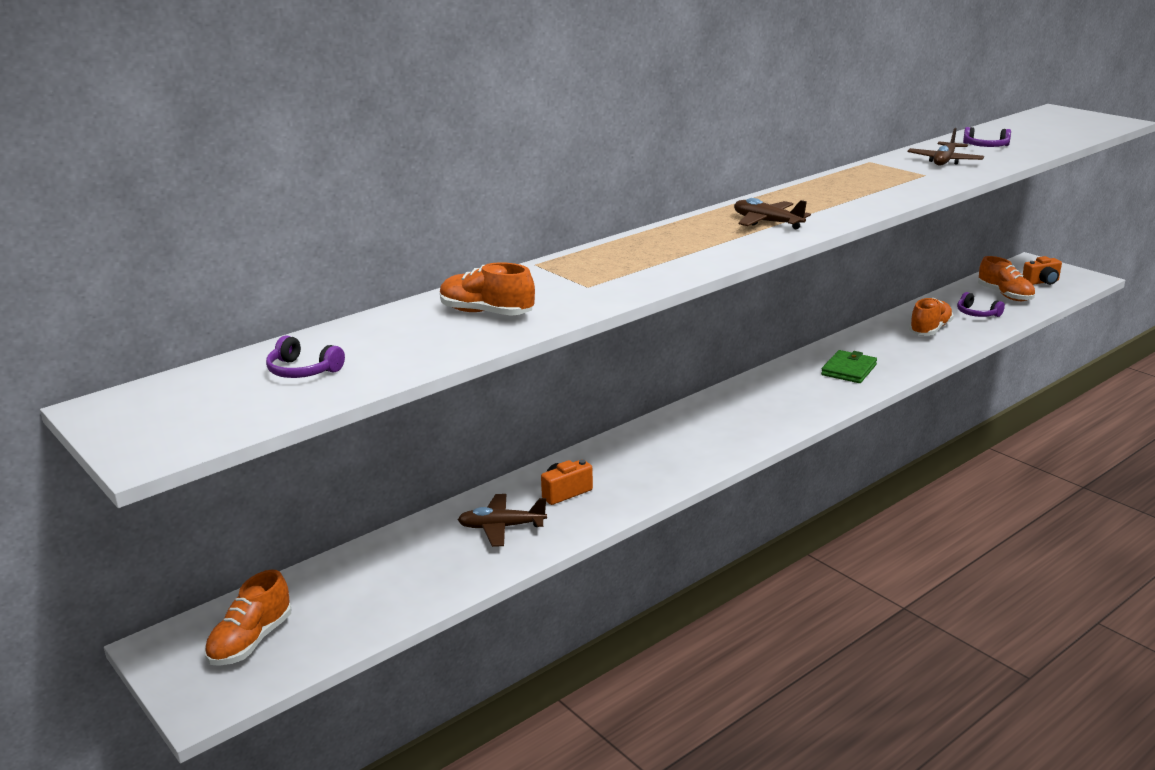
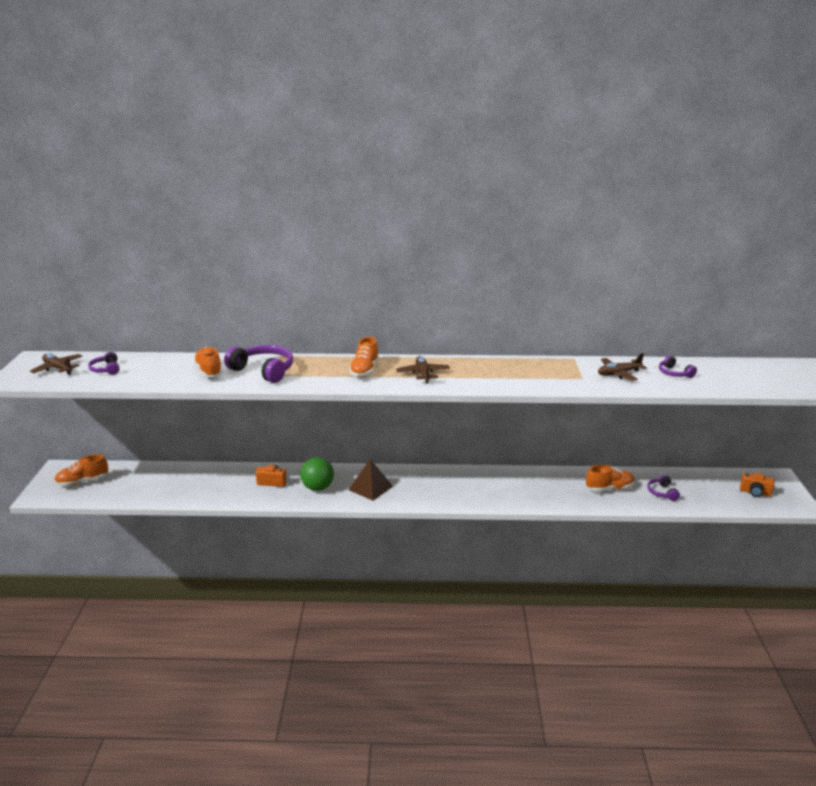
camera: 40 degrees right, 0 degrees up
(501, 527) = (224, 484): brown plane -> brown plane (58, 368)
(564, 285) = (263, 371): none -> purple headphones
(638, 470) = (318, 488): none -> green ball
(700, 439) = (370, 488): none -> brown pyramid
(849, 370) = (513, 489): green wallet -> none
(1005, 295) = (707, 490): orange shoe -> orange shoe (364, 370)

